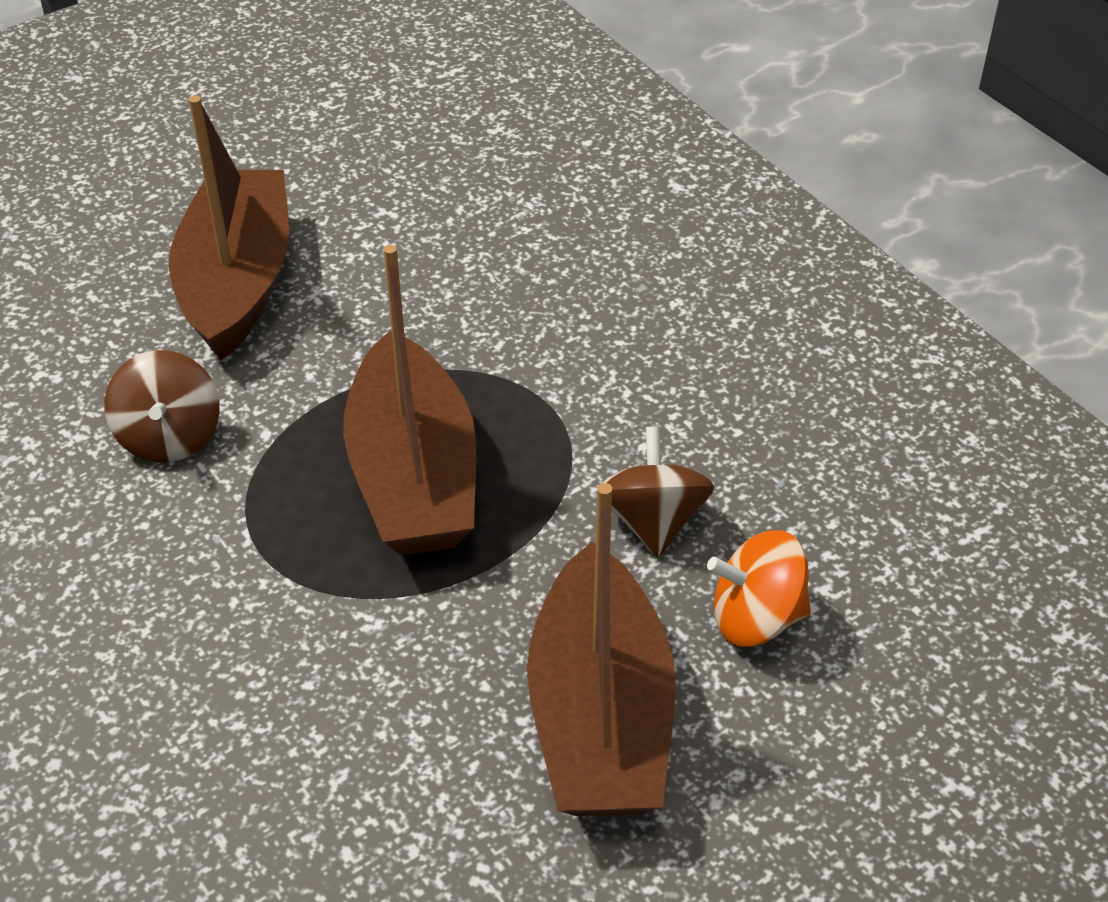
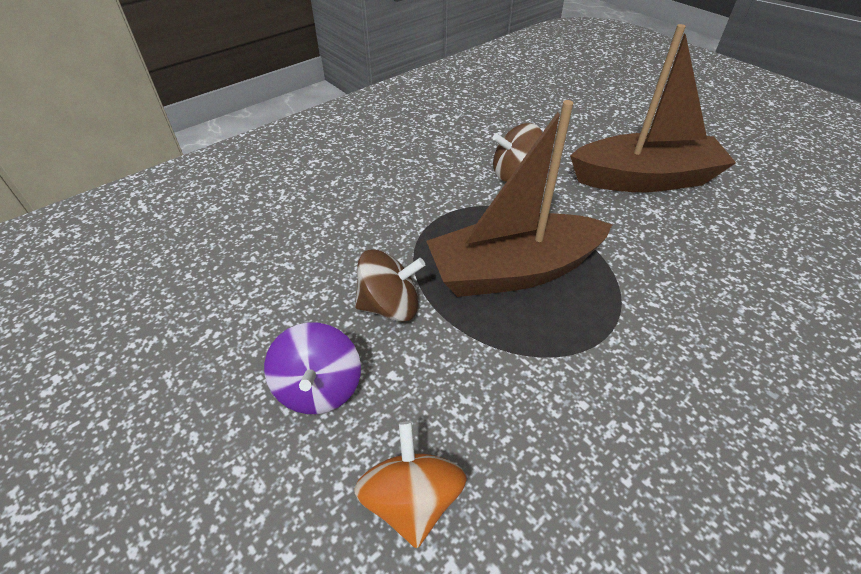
camera: 85 degrees right, 0 degrees up
(599, 716) = (319, 388): brown boat -> purple spinning top
(653, 521) = (504, 414): brown spinning top -> brown spinning top (390, 306)

